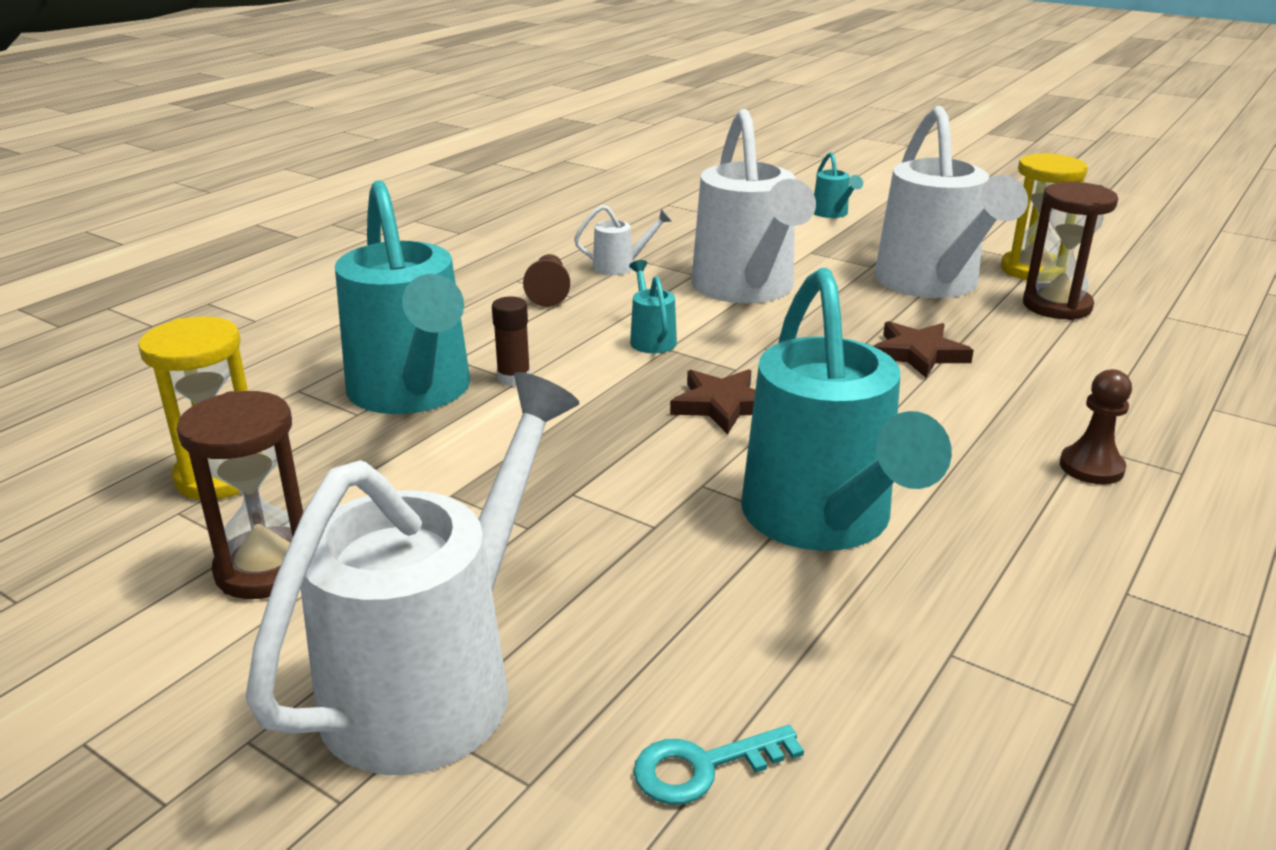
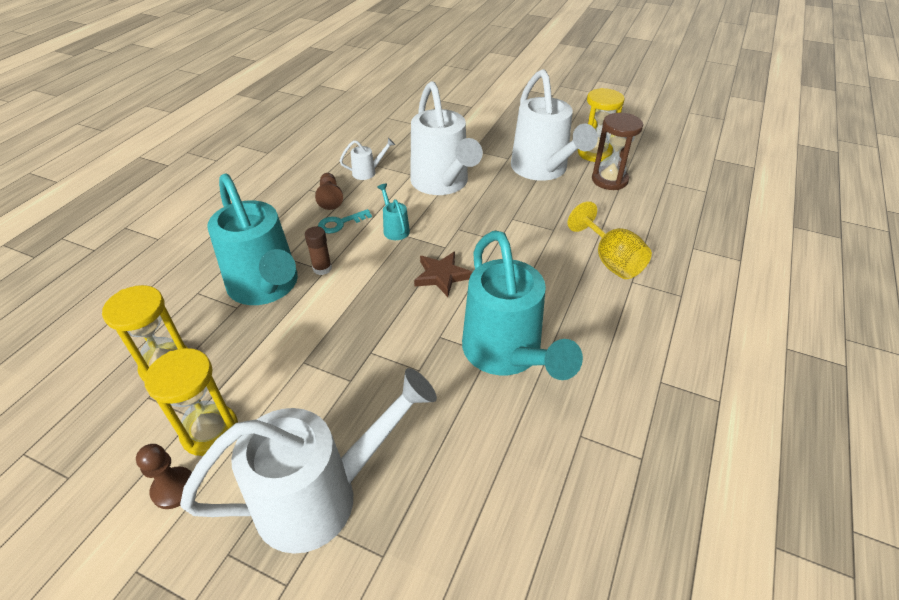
camera: 10 degrees left, 15 degrees up
(266, 568) = (210, 431): brown hourglass -> yellow hourglass
(436, 681) = (321, 496): white watering can -> white watering can turned 45 degrees clockwise
(703, 767) = (469, 530): turquoise key -> turquoise key (340, 223)
(832, 214) = (481, 117): turquoise watering can -> none
(918, 354) = (541, 224): brown star -> none
(1045, 412) = (610, 260): none -> yellow goblet
(1091, 467) = (637, 297): brown pawn -> brown pawn (174, 488)

